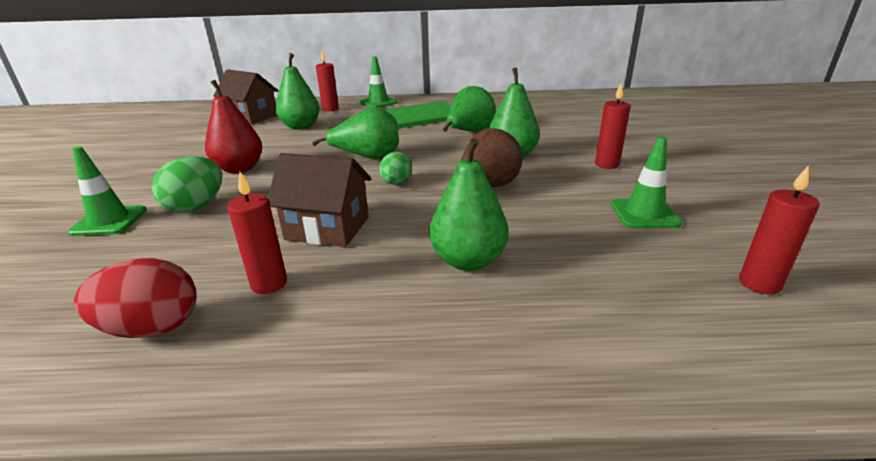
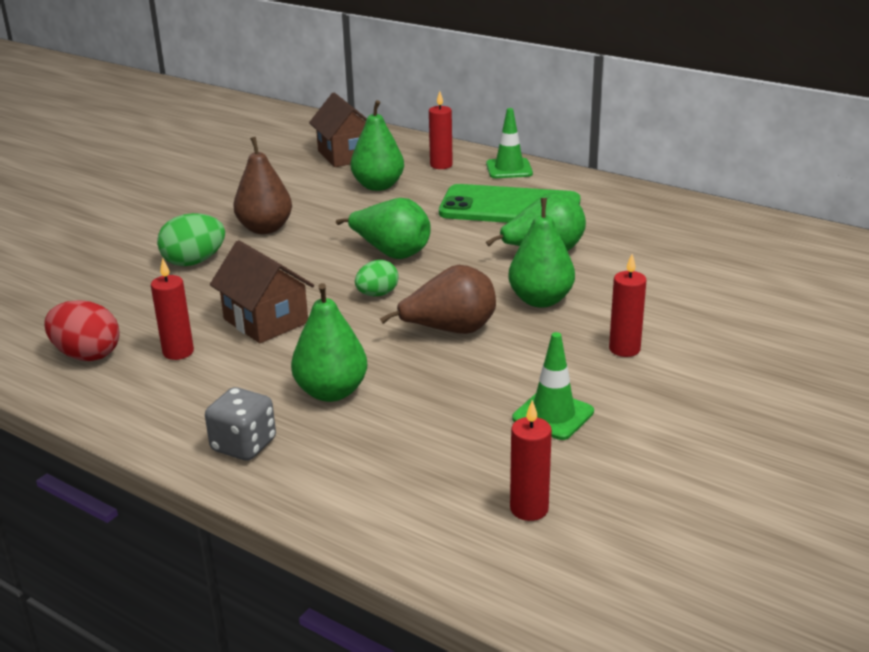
camera: 35 degrees right, 0 degrees up
(109, 221) = (126, 254): green traffic cone -> none
(239, 169) = (265, 228): red pear -> brown pear
(461, 345) = (244, 445): none -> grey dice

